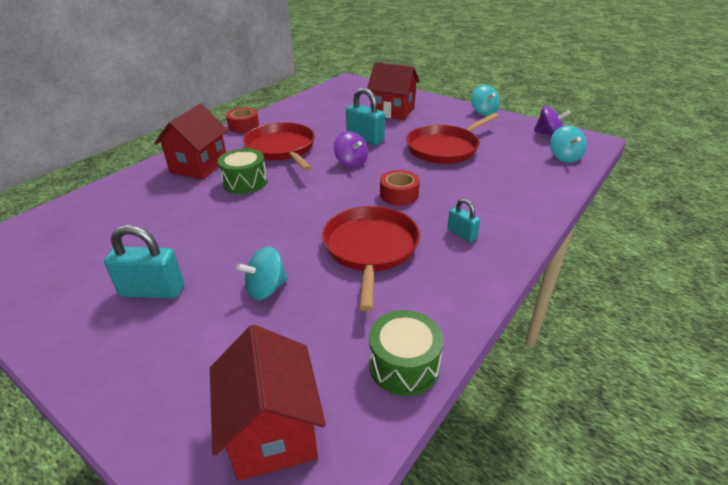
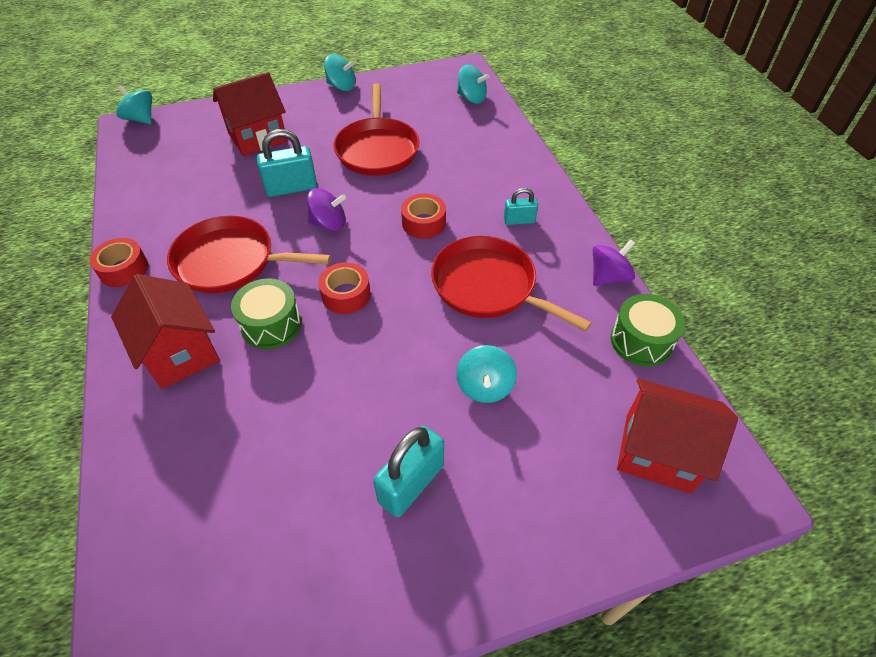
camera: 55 degrees left, 15 degrees up
(296, 195) = (346, 295): none -> red tape
(358, 80) = (141, 119): none -> turquoise spinning top
(548, 134) = (427, 80): purple spinning top -> purple spinning top (608, 277)

